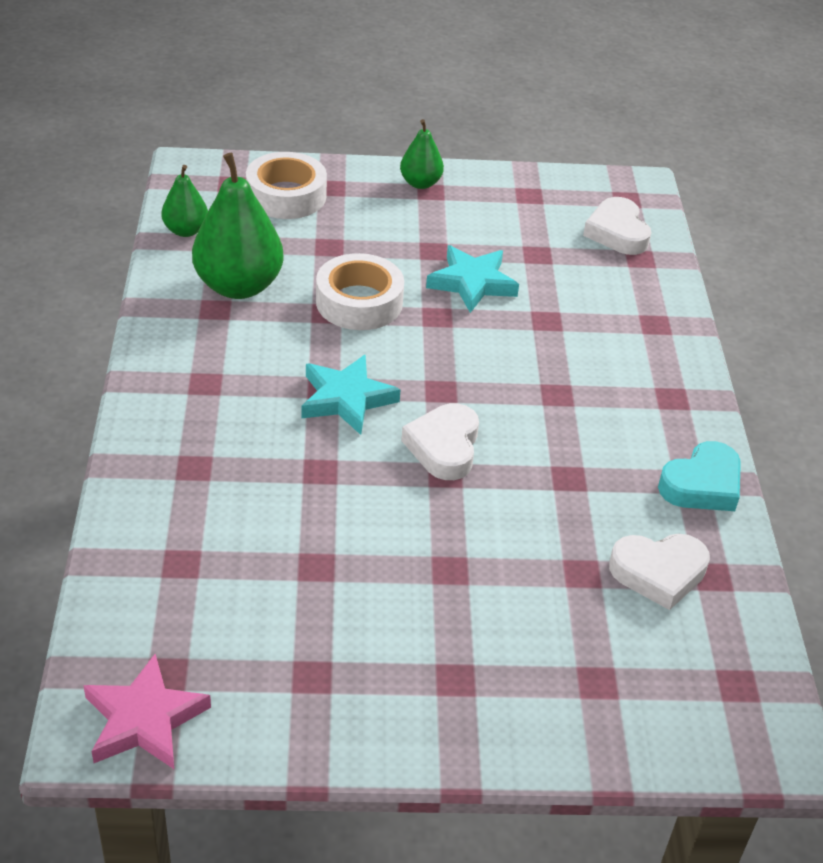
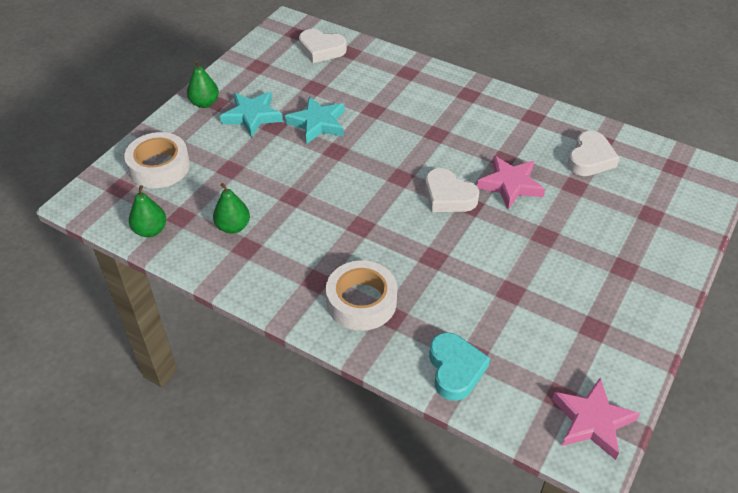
camera: 55 degrees left, 5 degrees up
(239, 286) = (233, 227): green pear -> green pear, size x0.54
(346, 399) = (379, 220): turquoise star -> turquoise star (252, 116)
(359, 302) = (295, 178): white tape -> white tape (361, 301)
(521, 501) = (510, 185): none -> pink star
(702, 484) = (538, 114): turquoise heart -> turquoise heart (455, 369)

